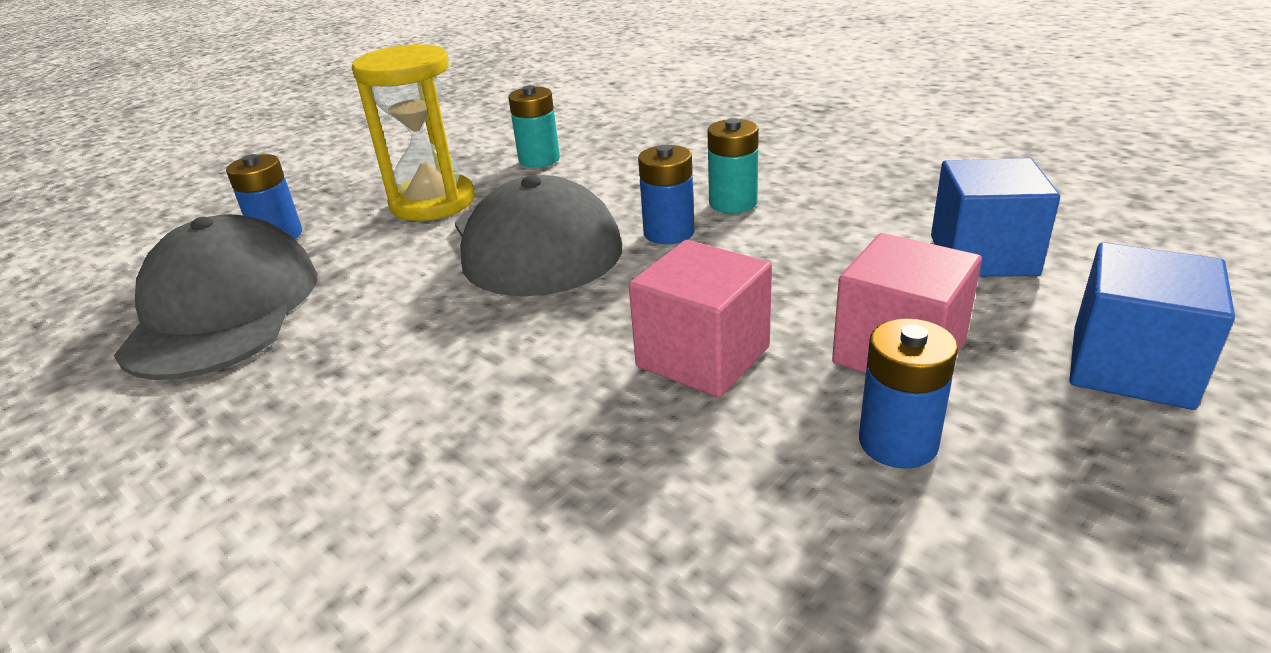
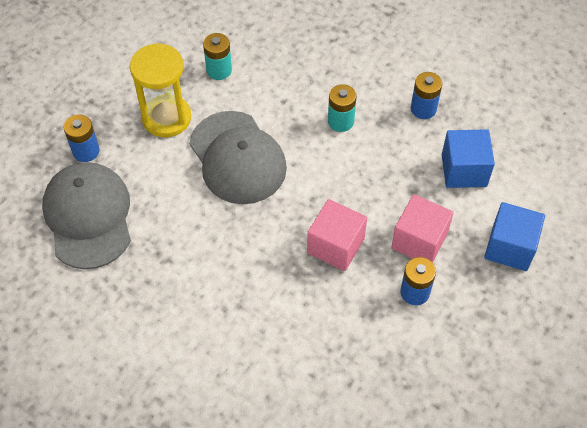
camera: 10 degrees left, 25 degrees up
(669, 233) = (309, 150): blue battery -> blue battery (423, 109)

